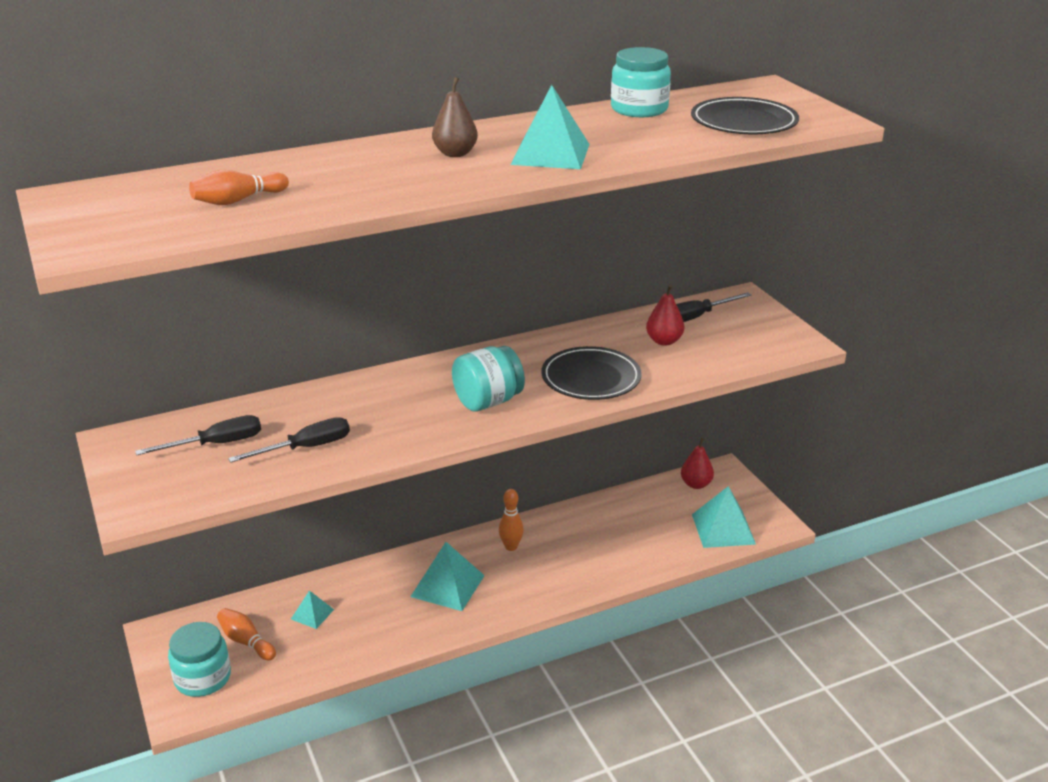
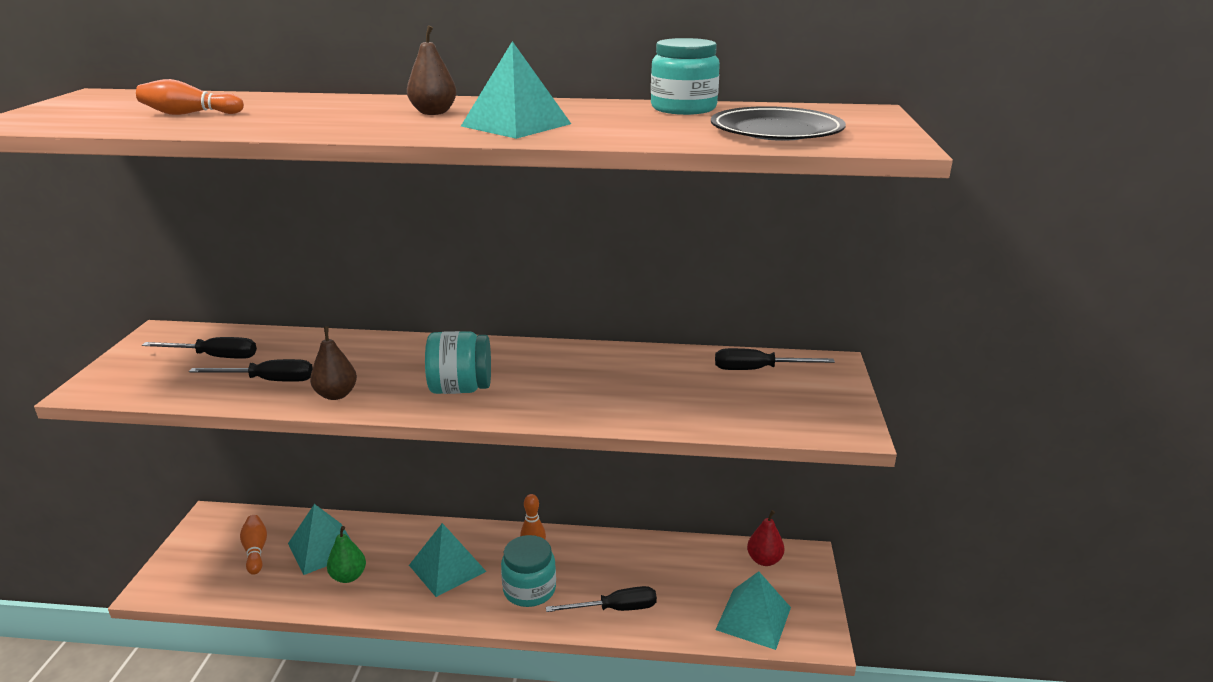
camera: 30 degrees right, 5 degrees down
(203, 678) = (196, 568): turquoise jar -> turquoise jar (529, 589)
(312, 614) = (323, 548): turquoise pyramid -> turquoise pyramid, size x1.86
(364, 626) = (348, 576): none -> green pear
(388, 439) = (336, 395): none -> brown pear
(591, 378) = (580, 396): black plate -> none
(617, 562) = (615, 609): none -> black screwdriver
(664, 341) = (696, 383): red pear -> none

